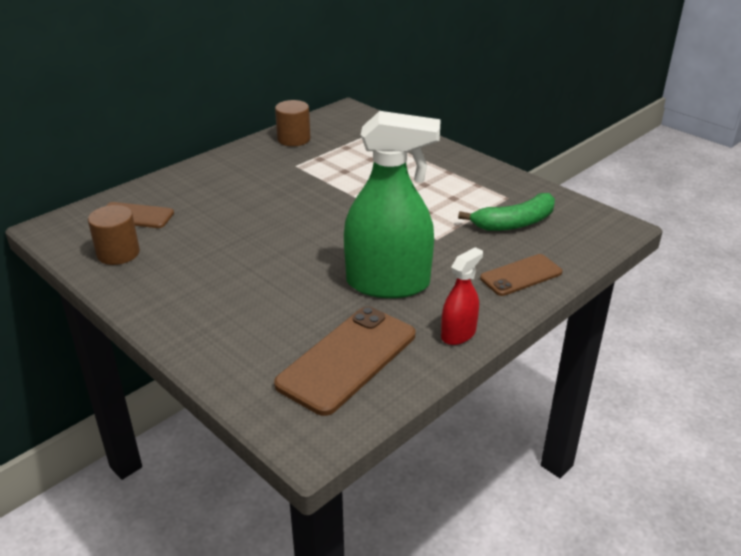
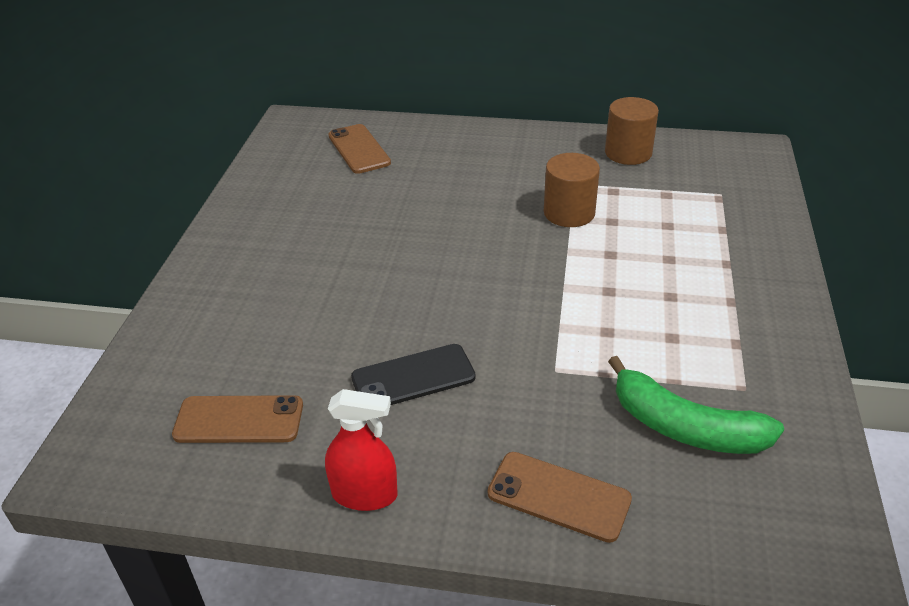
camera: 55 degrees right, 5 degrees up
(118, 253) = (289, 176): brown cylinder -> brown cylinder (569, 213)
(347, 359) = (239, 420): brown phone -> brown phone, size x0.60
(388, 283) = (413, 377): green spray bottle -> black phone

